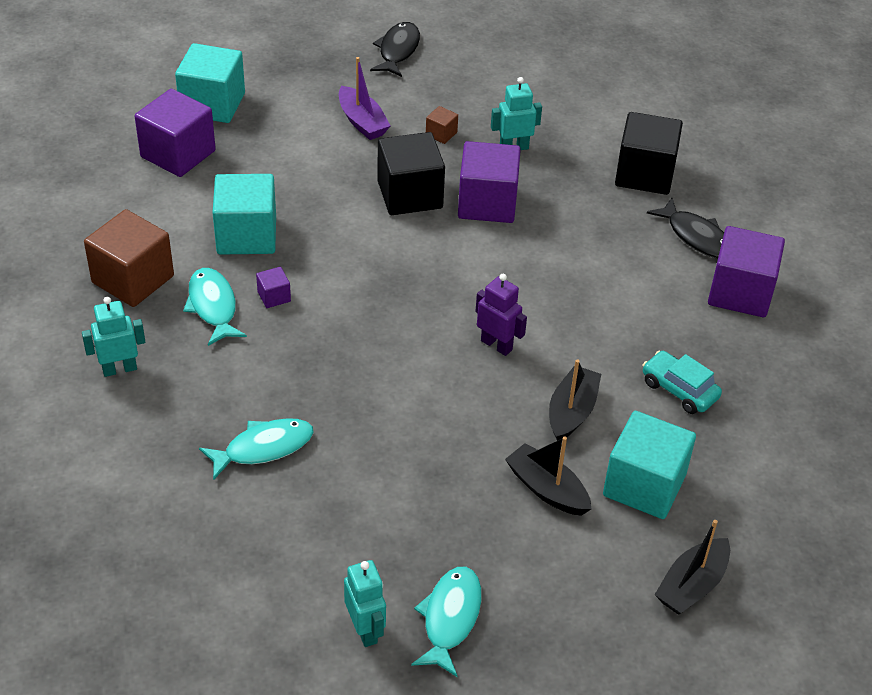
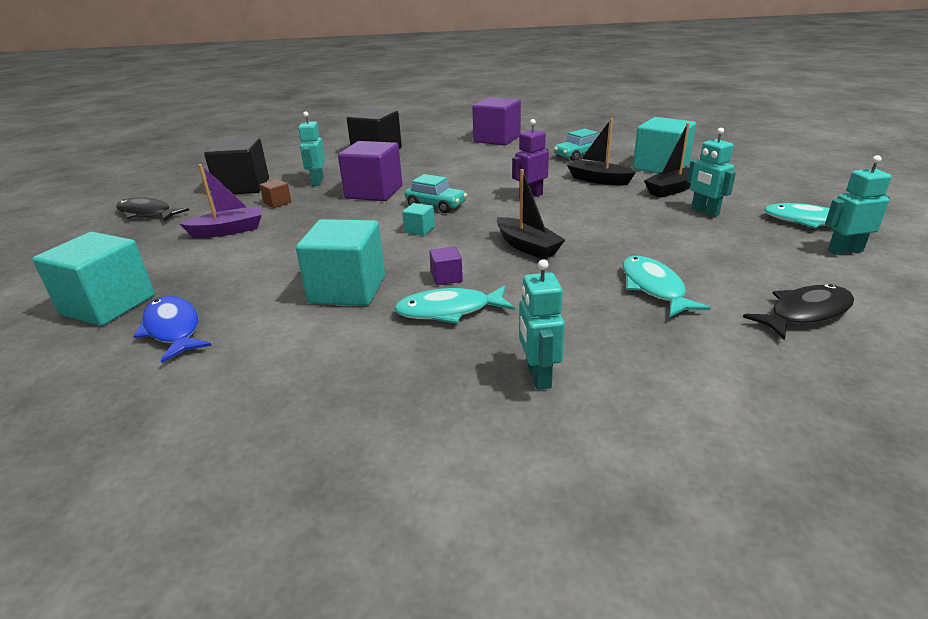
camera: 75 degrees left, 15 degrees down
(133, 279) = (381, 365): brown cube -> none
(178, 154) = (173, 329): purple cube -> blue fish
(382, 260) = (419, 230): none -> turquoise cube
(410, 195) = (343, 216): black cube -> black cube (243, 187)
(453, 263) = (436, 205): none -> turquoise car
(470, 514) = (704, 212): none -> turquoise robot
(691, 585) = (738, 162): black boat -> black boat (527, 246)
(696, 236) = (443, 144): black fish -> black fish (805, 313)

